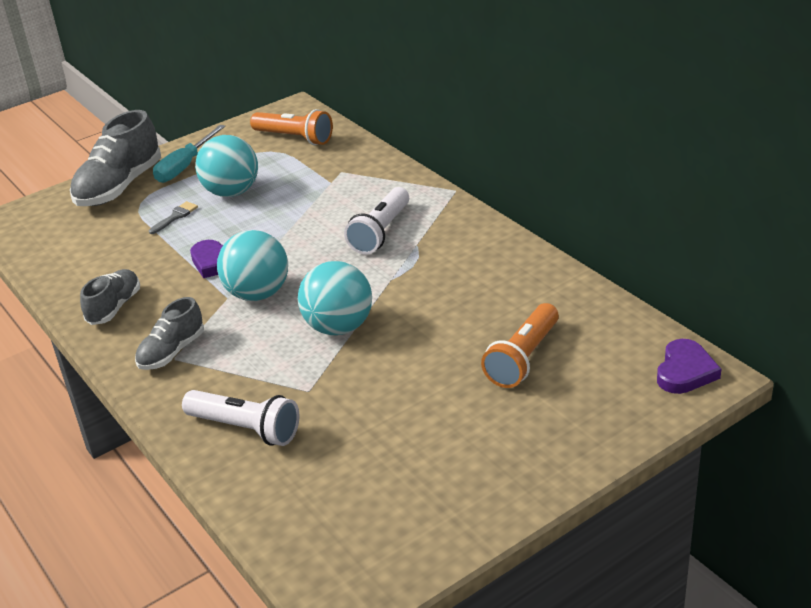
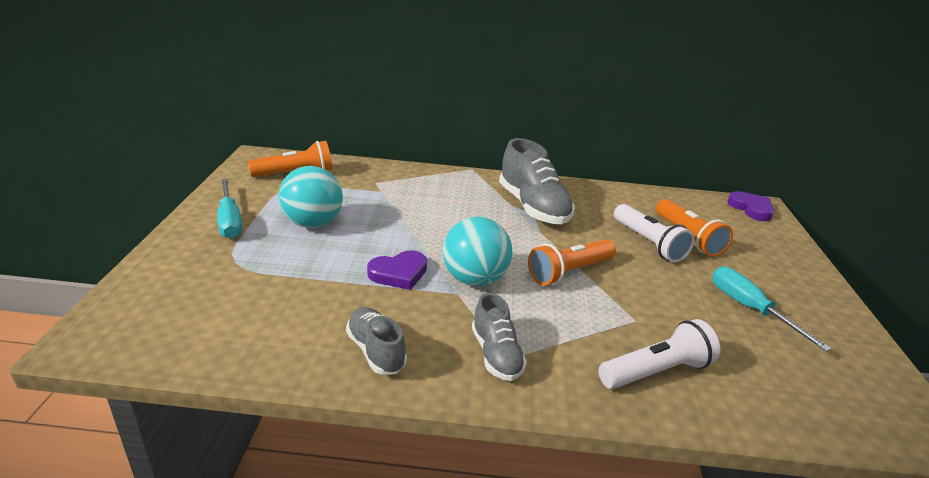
camera: 55 degrees left, 5 degrees down
(119, 187) = (187, 258): grey shoe -> grey shoe (533, 207)
(175, 217) = (294, 258): grey brush -> none
(339, 327) = (569, 272): turquoise ball -> orange flashlight
(381, 232) = (476, 207): white flashlight -> white flashlight (648, 243)
(425, 443) = (750, 309): none -> turquoise screwdriver

